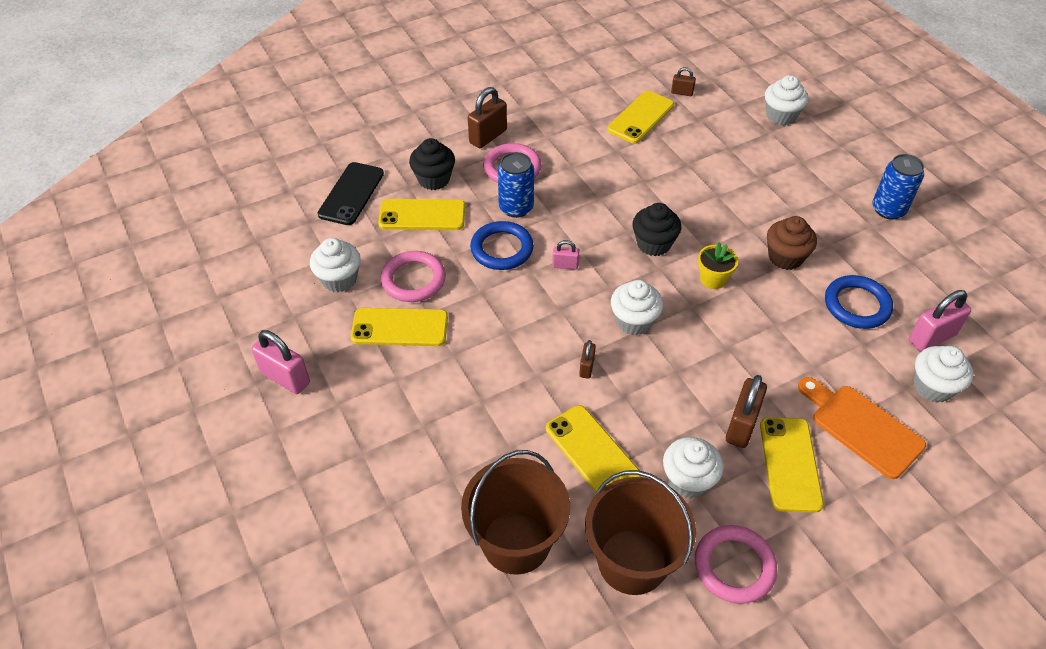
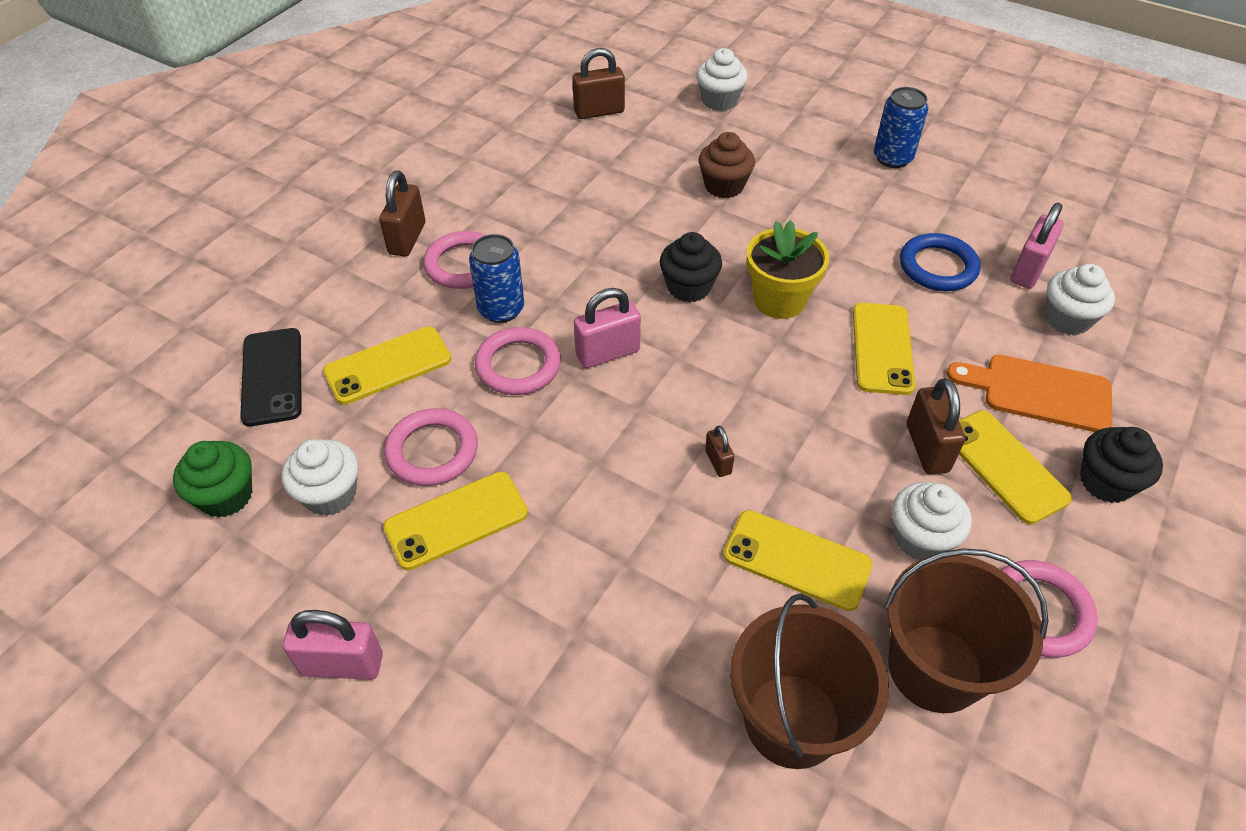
camera: 30 degrees left, 0 degrees up
(283, 254) = (226, 496): none -> green cupcake
(434, 179) = (373, 315): black cupcake -> black cupcake (1106, 482)
(502, 249) = (518, 365): blue ring -> pink ring
(565, 265) = (607, 353): pink padlock -> pink padlock, size x1.83
(634, 321) = (731, 384): white cupcake -> none
(641, 117) = (573, 153): yellow phone -> yellow phone (882, 348)
(682, 93) = (599, 111): brown padlock -> brown padlock, size x1.83
(713, 279) = (779, 300): yellow flower pot -> yellow flower pot, size x1.61
(785, 257) = (833, 246): brown cupcake -> brown cupcake (724, 186)

